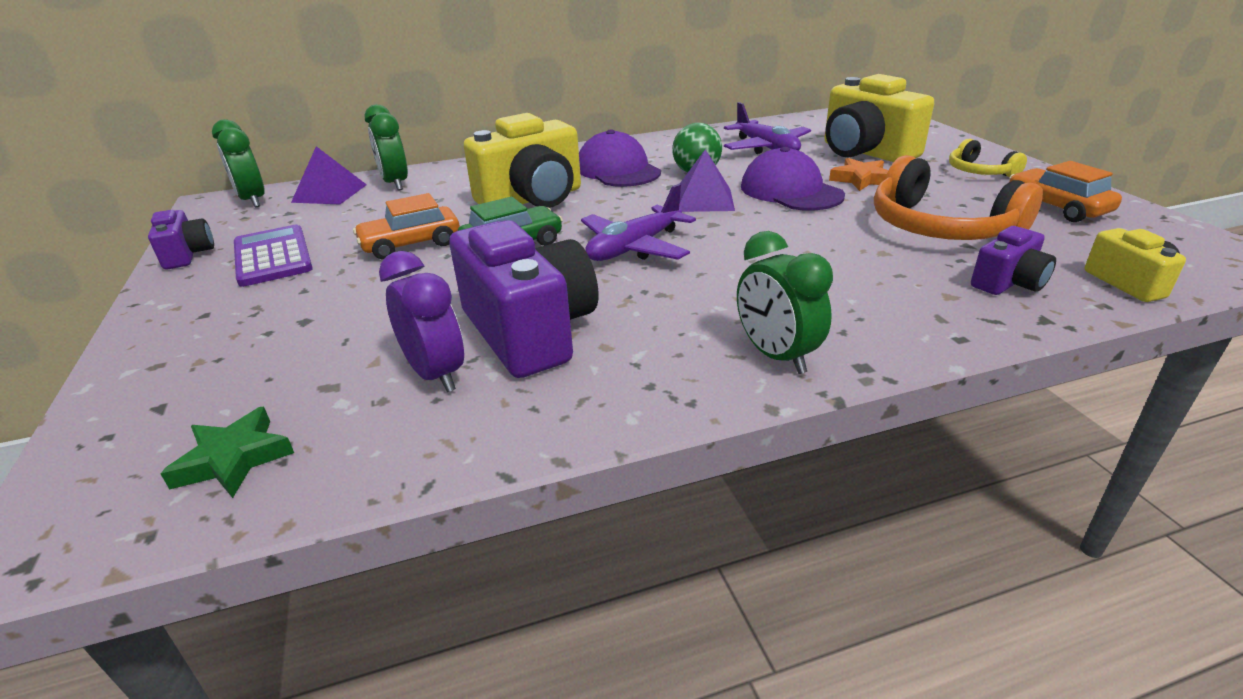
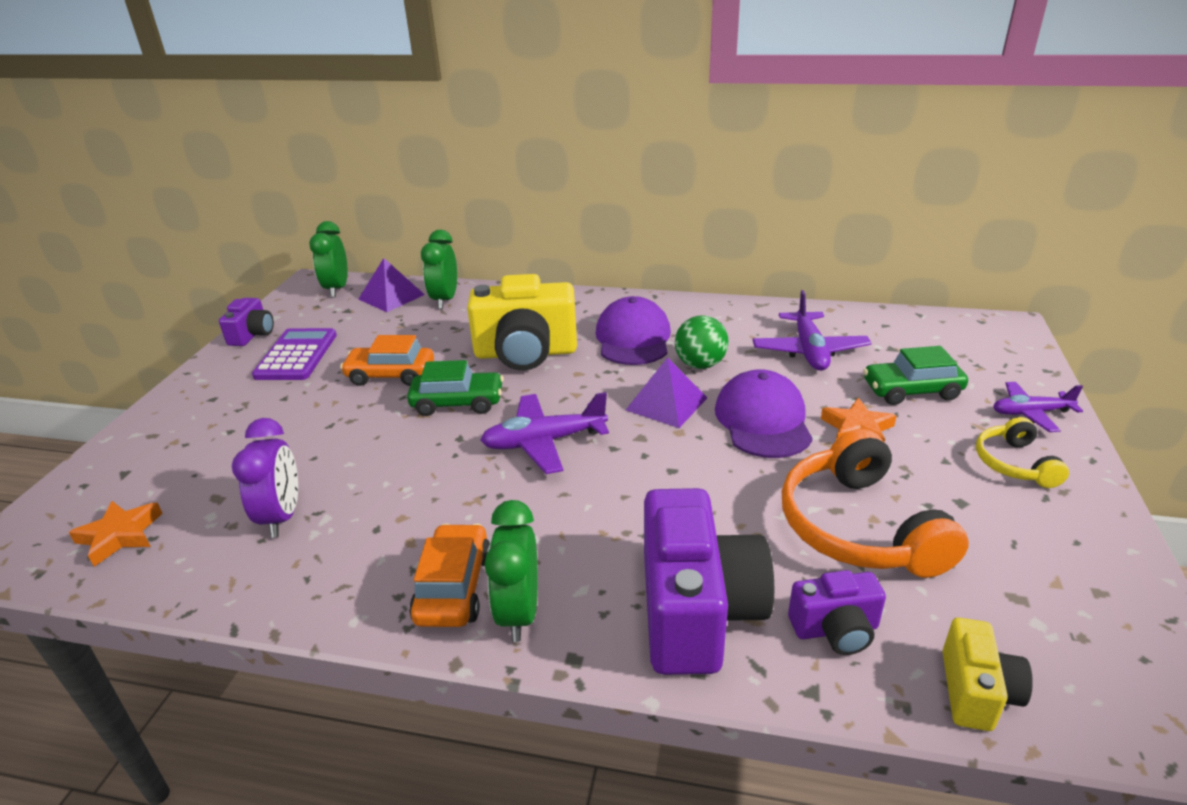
camera: 30 degrees right, 0 degrees up
(233, 459) = (120, 535): green star -> orange star
(529, 331) = (377, 502): purple camera -> purple camera (696, 611)
(865, 152) = (911, 391): yellow camera -> green car
(951, 146) = (1030, 413): none -> purple plane
(1057, 207) = (1041, 551): orange car -> orange car (454, 587)

